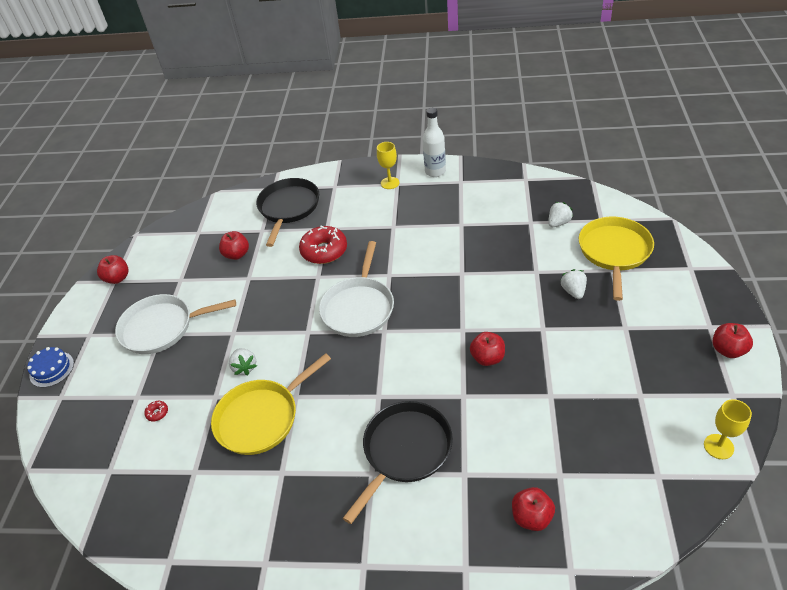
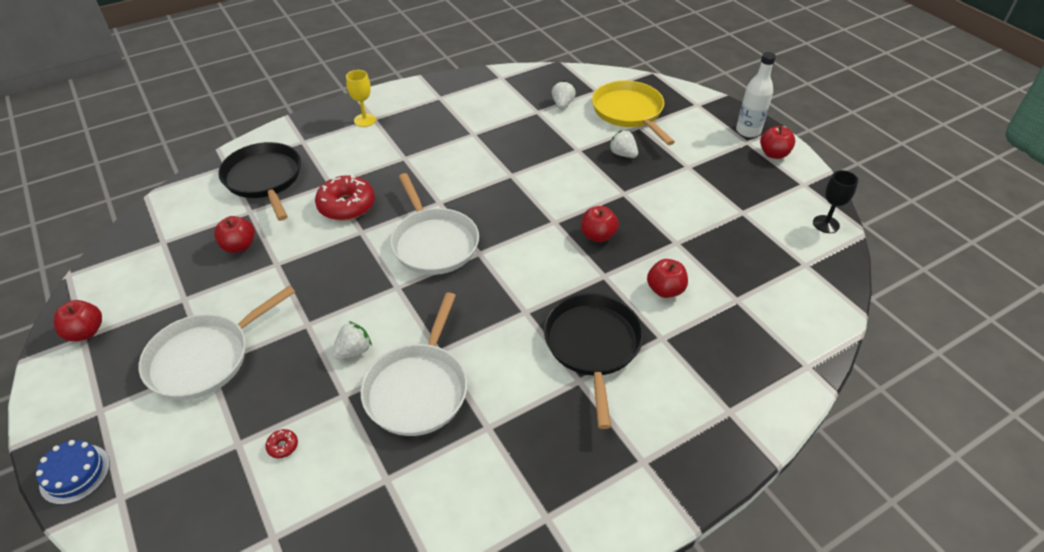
camera: 40 degrees left, 0 degrees up
(245, 367) = (353, 351): white strawberry -> white strawberry turned 75 degrees counterclockwise
(261, 418) = (418, 389): yellow pan -> white pan
(435, 171) = (405, 96): white bottle -> white bottle (748, 131)
(531, 517) = (744, 342): red apple -> red apple (665, 290)
(718, 446) = (826, 224): yellow goblet -> black goblet

